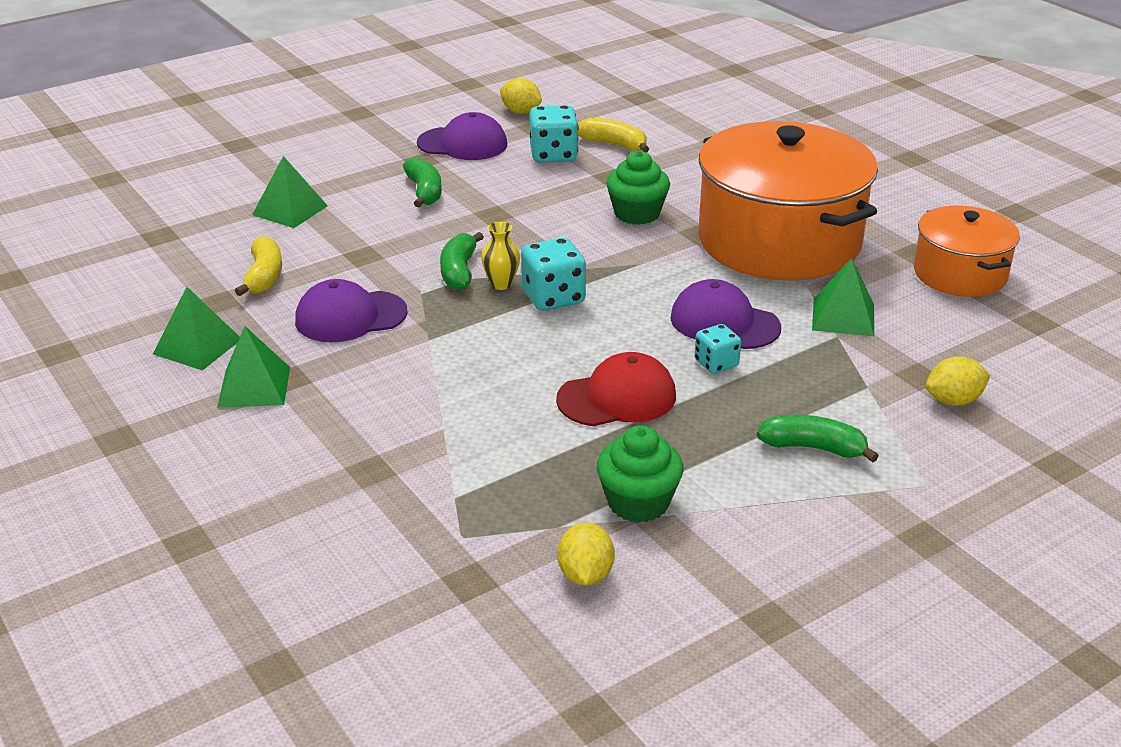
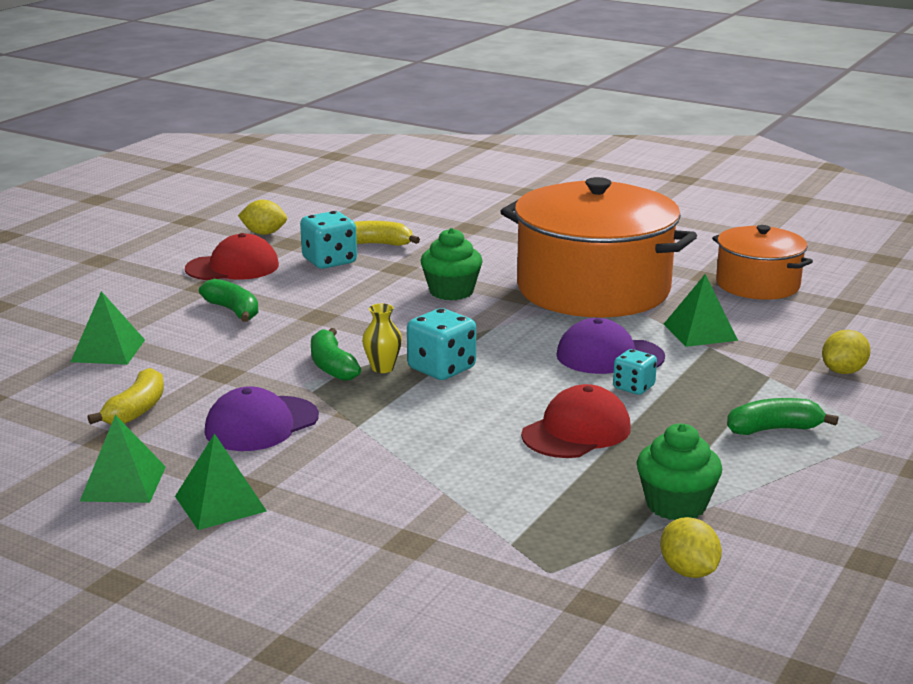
camera: 25 degrees left, 10 degrees down
(264, 276) = (136, 410): yellow banana -> yellow banana turned 45 degrees clockwise
(462, 144) = (233, 267): purple cap -> red cap

